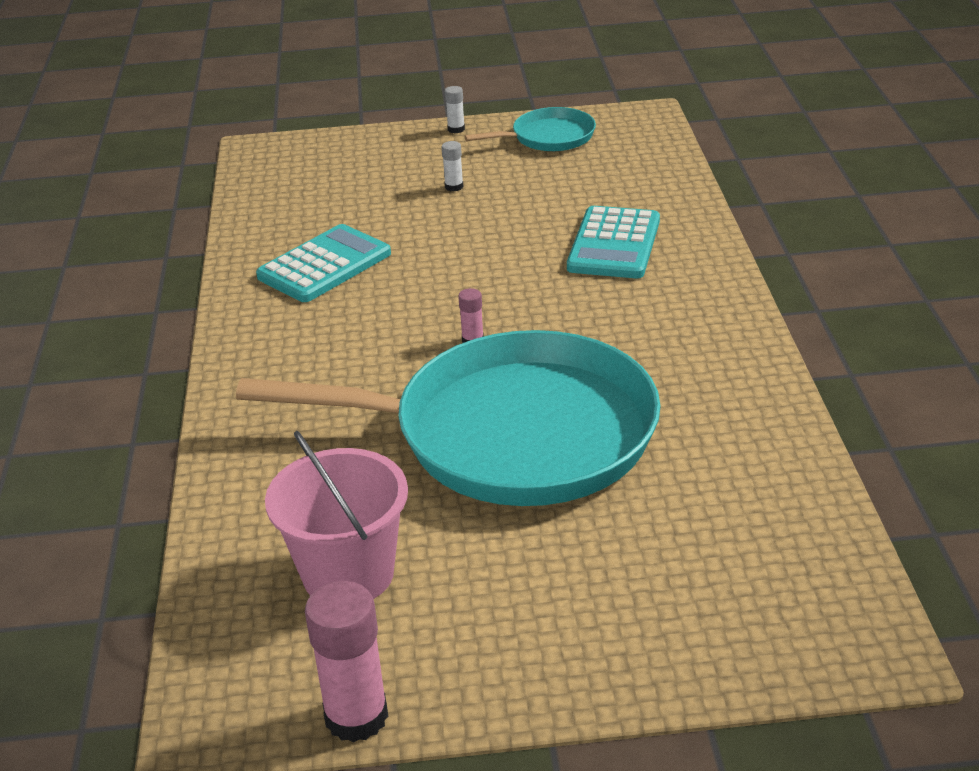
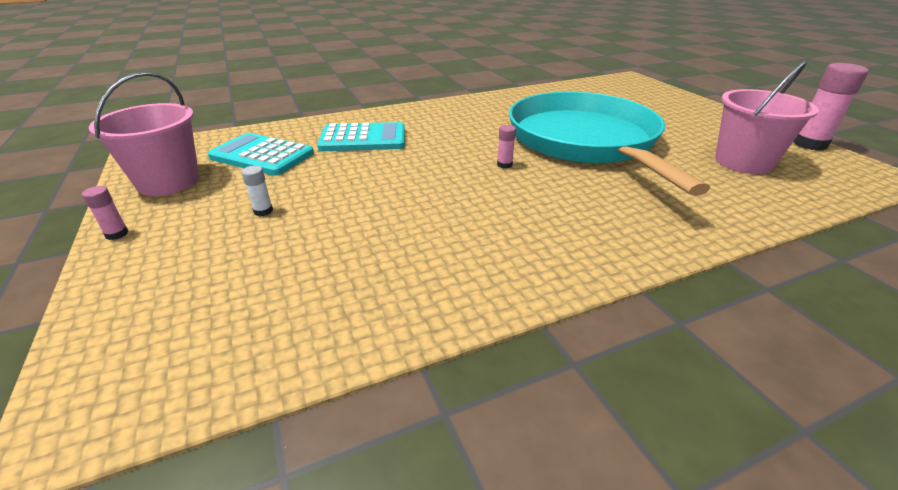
camera: 110 degrees left, 0 degrees up
(324, 265) = (430, 251): turquoise calculator -> turquoise calculator (262, 155)
(456, 129) = (117, 234): white glue stick -> pink glue stick
(548, 137) = (168, 182): turquoise pan -> pink bucket

